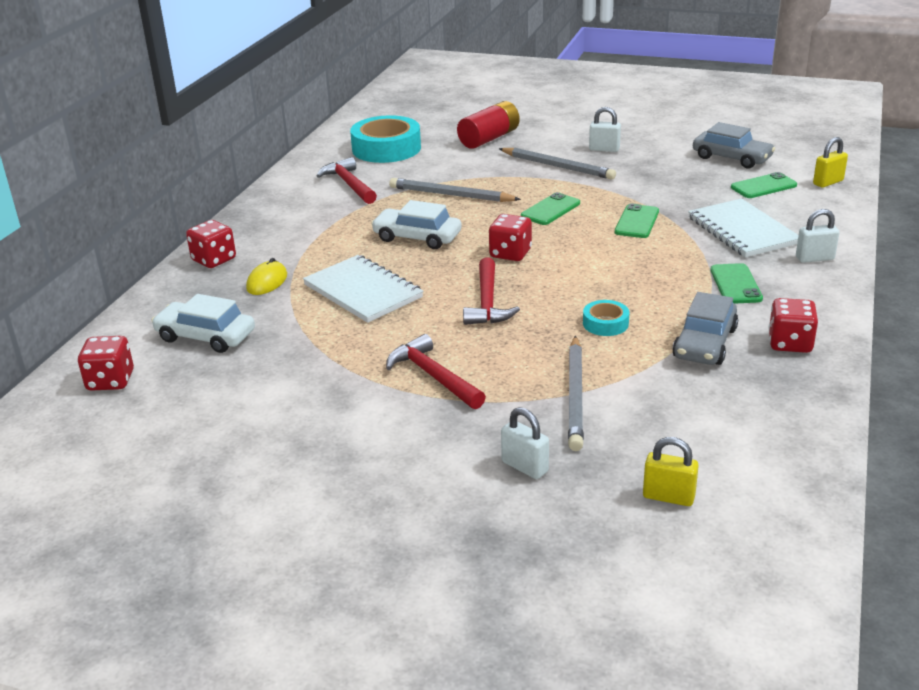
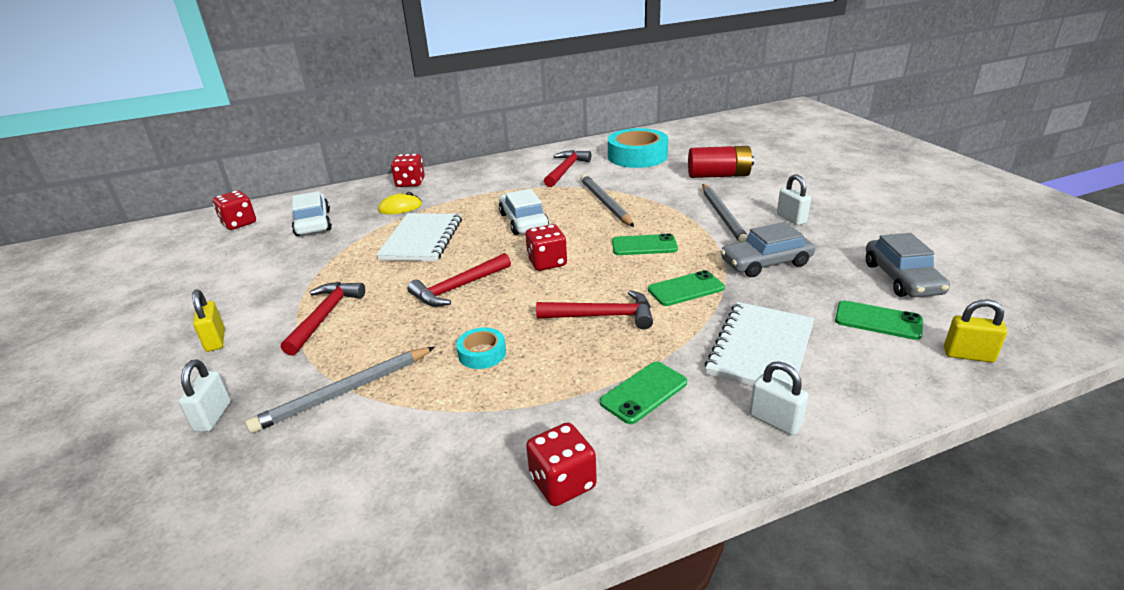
camera: 50 degrees right, 0 degrees up
(625, 263) = (602, 316): none -> red hammer
(668, 497) = (197, 524): yellow padlock -> yellow padlock (215, 340)
(704, 343) = (503, 423): grey car -> grey car (765, 263)

